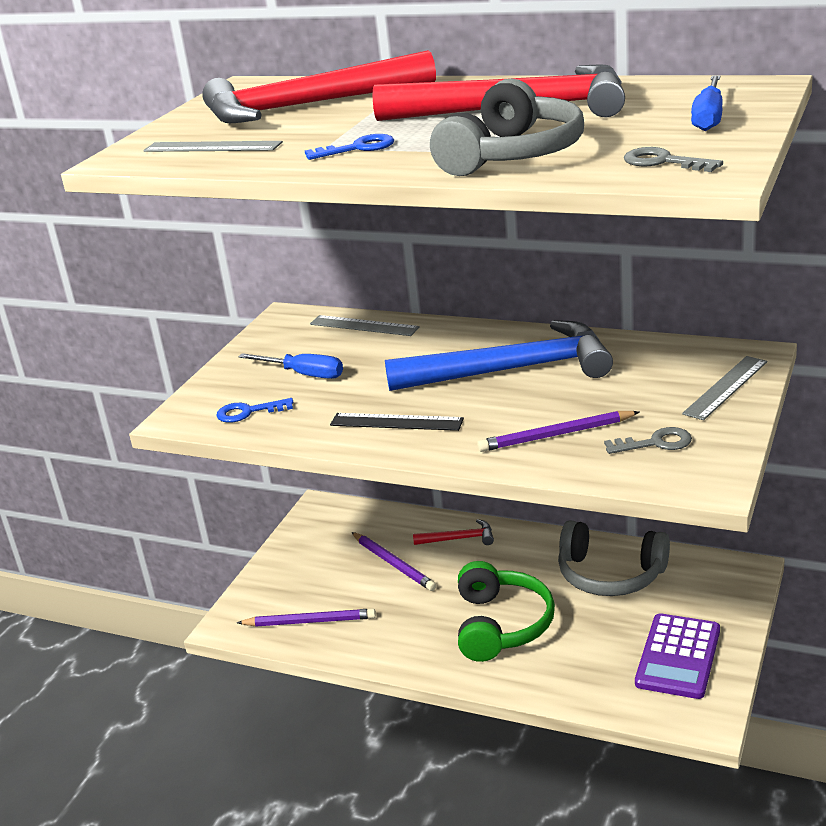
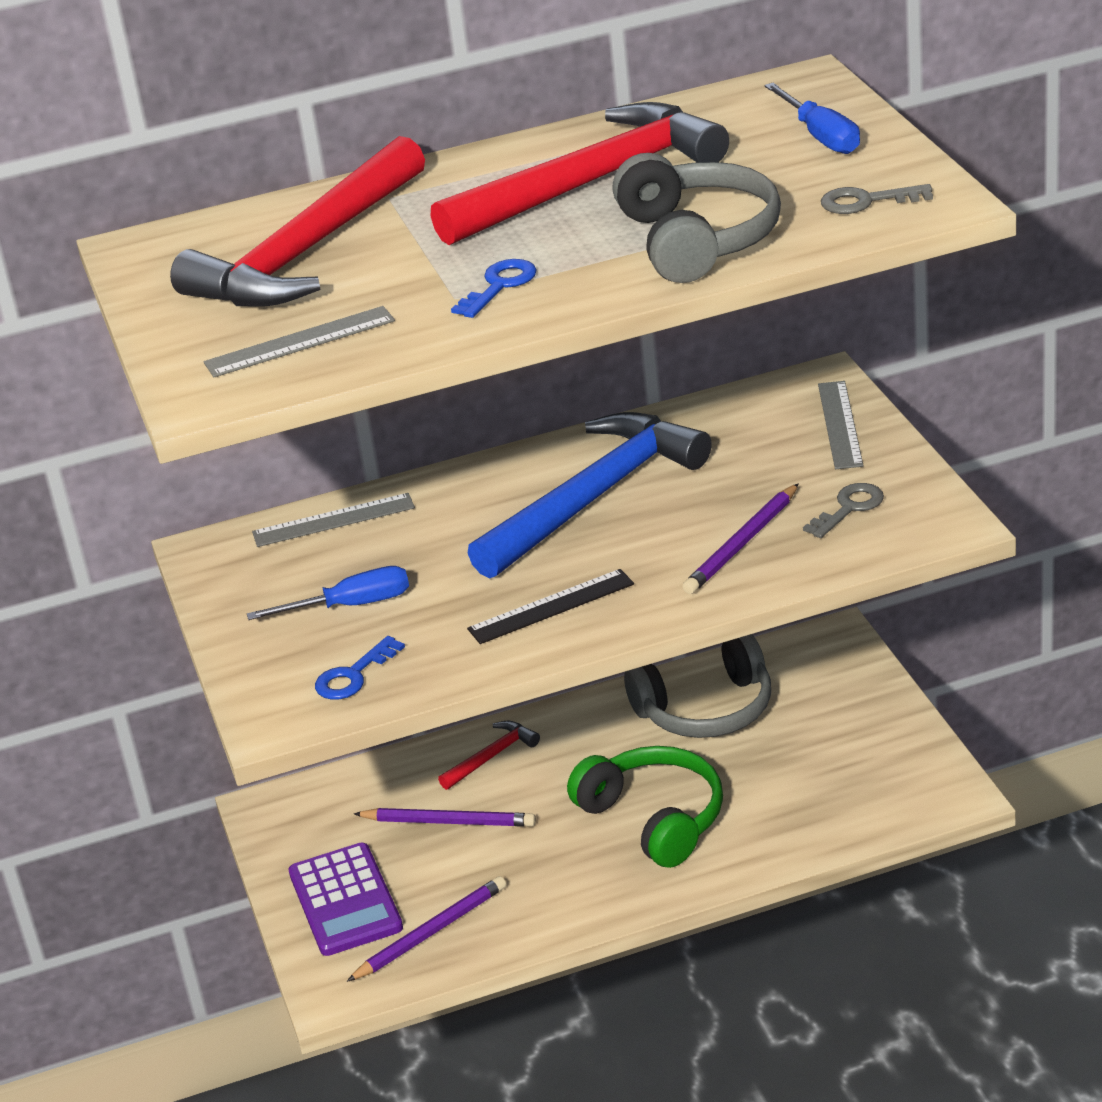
camera: 40 degrees left, 5 degrees up
(678, 657) = (865, 753): purple calculator -> purple calculator (345, 901)

